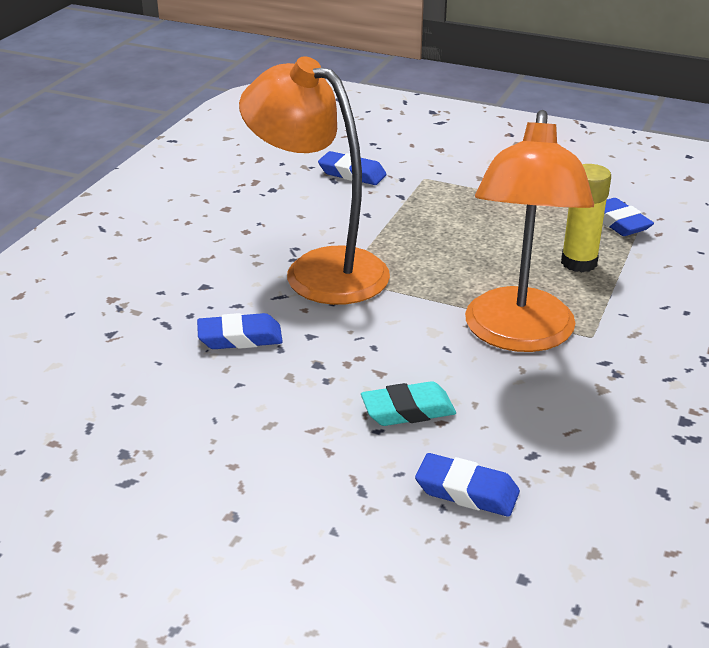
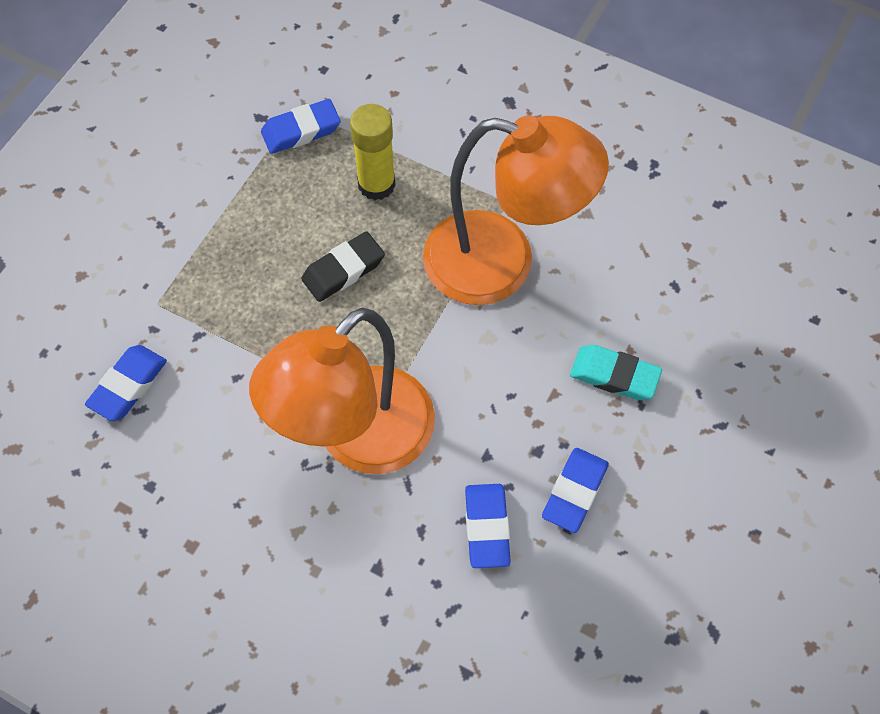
camera: 85 degrees left, 30 degrees up
(408, 410) = (614, 375): turquoise eraser -> turquoise eraser turned 60 degrees counterclockwise
(466, 491) = (722, 343): blue eraser -> blue eraser (574, 492)
(481, 252) = (343, 270): none -> black eraser

